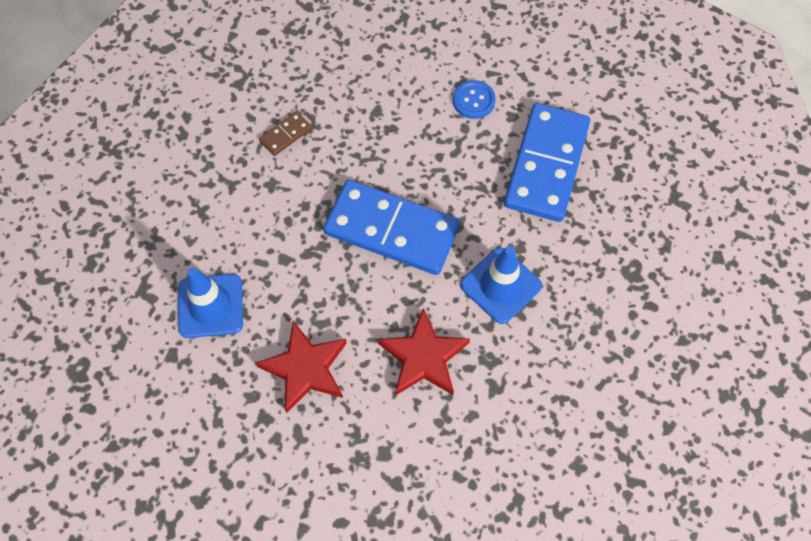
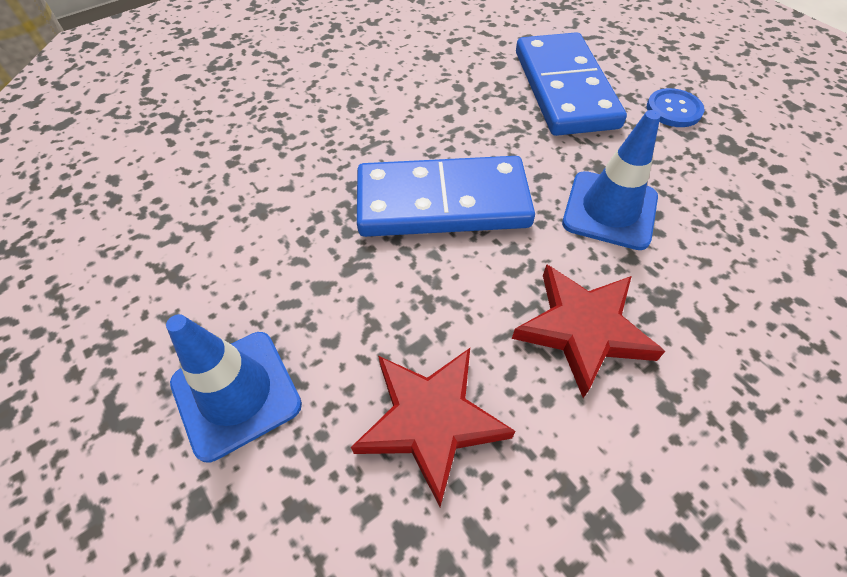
camera: 25 degrees left, 10 degrees down
(285, 135) = (255, 155): brown domino -> none
(473, 100) = (451, 63): blue button -> blue button (673, 110)

